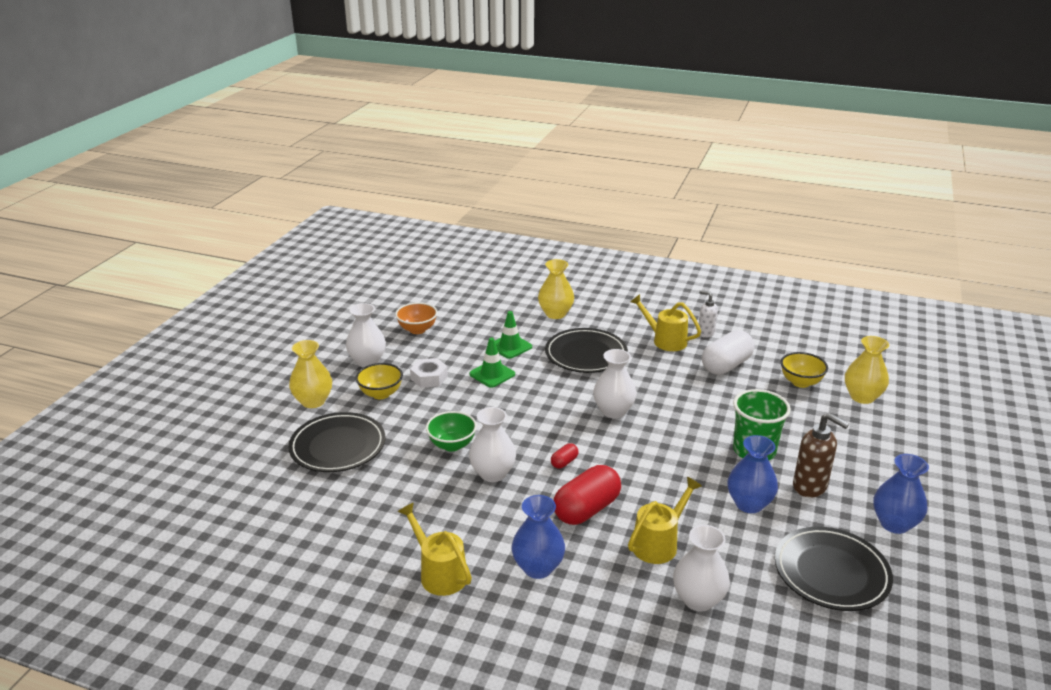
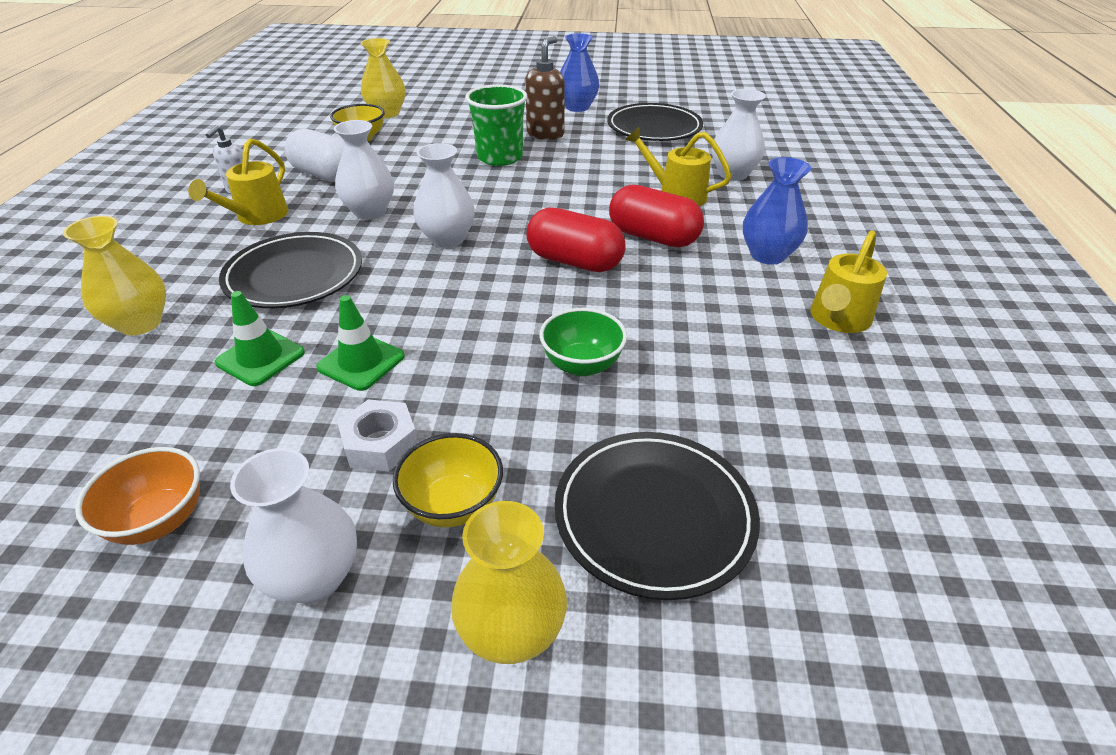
camera: 105 degrees left, 10 degrees up
(493, 473) = (628, 313): white vase -> white vase (370, 212)
(564, 462) = (574, 261): red capsule -> red capsule, size x2.21
(749, 504) = (587, 158): blue vase -> none

